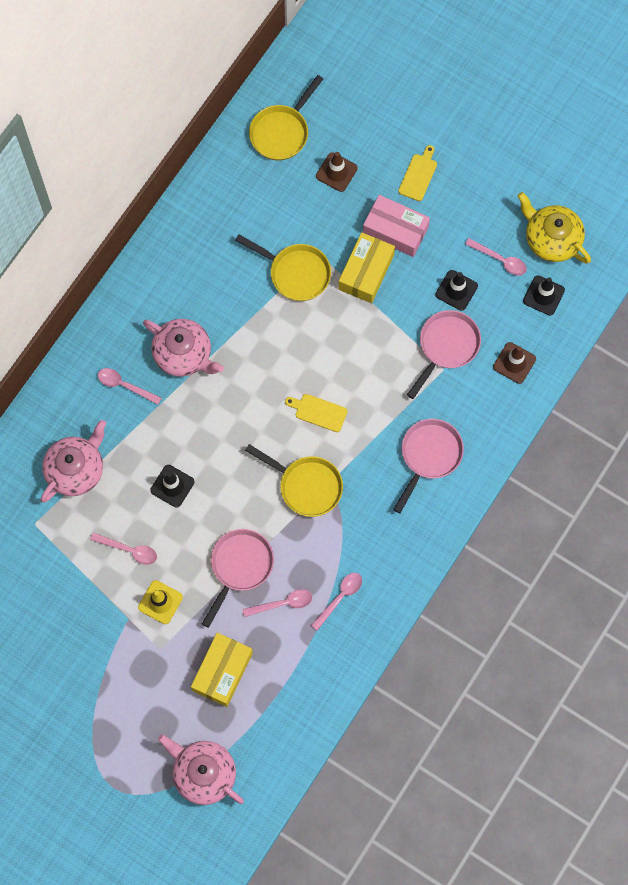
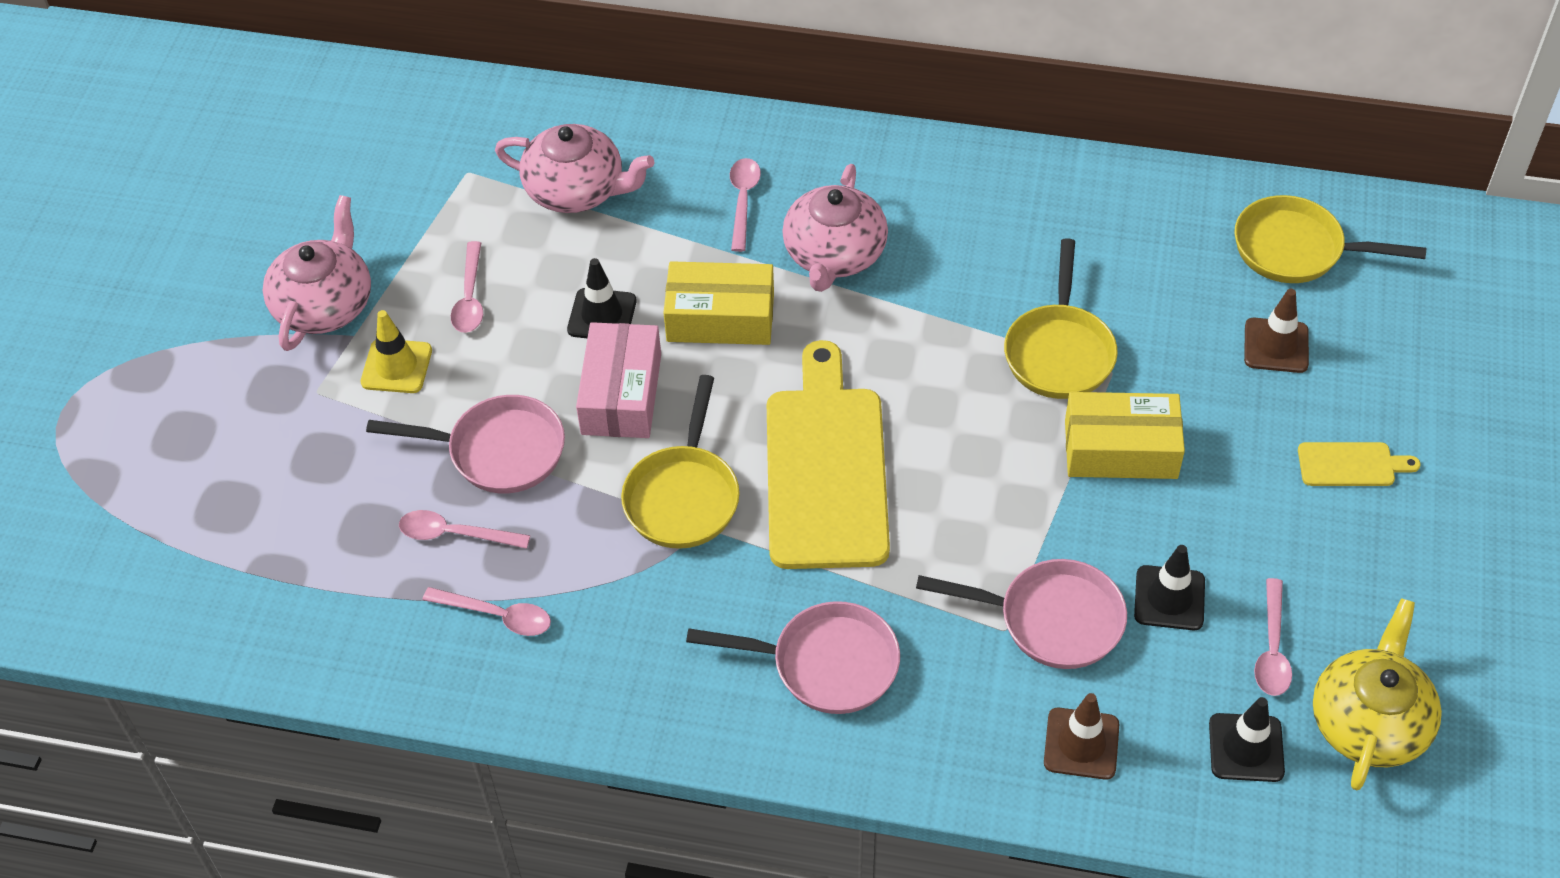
camera: 70 degrees right, 20 degrees down
(203, 773) = (115, 524): pink teapot -> pink teapot (324, 304)
(222, 671) = (303, 490): yellow box -> yellow box (720, 317)
(282, 603) = (455, 534): pink spoon -> pink spoon turned 135 degrees clockwise
(318, 412) = (826, 468): yellow cutting board -> yellow cutting board, size x2.32
(395, 230) = (1225, 466): pink box -> pink box (621, 394)

